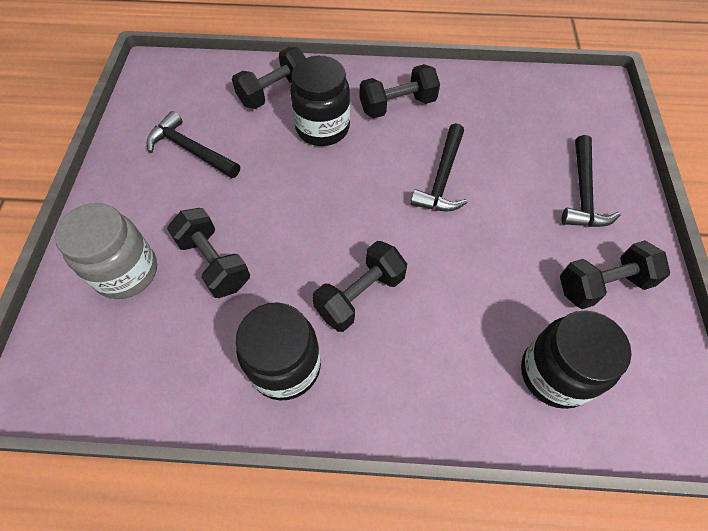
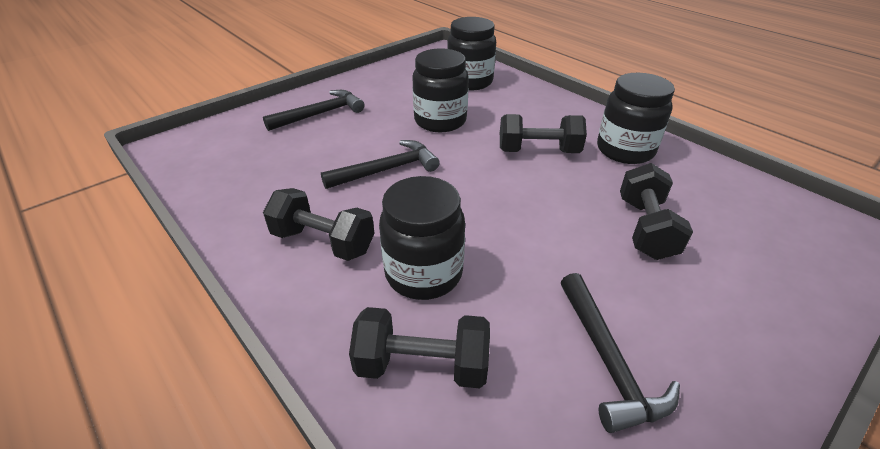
camera: 135 degrees left, 20 degrees down
(126, 272) = (748, 271): grey jar -> none
(485, 268) = (440, 121): none -> black jar
(602, 285) = (391, 87): black dumbbell -> none

